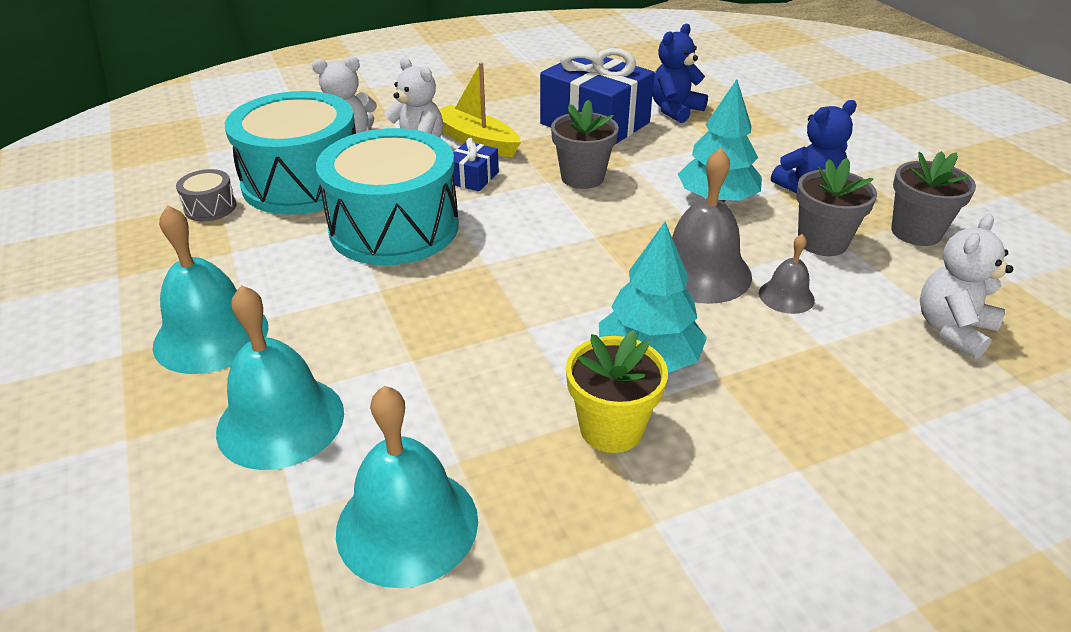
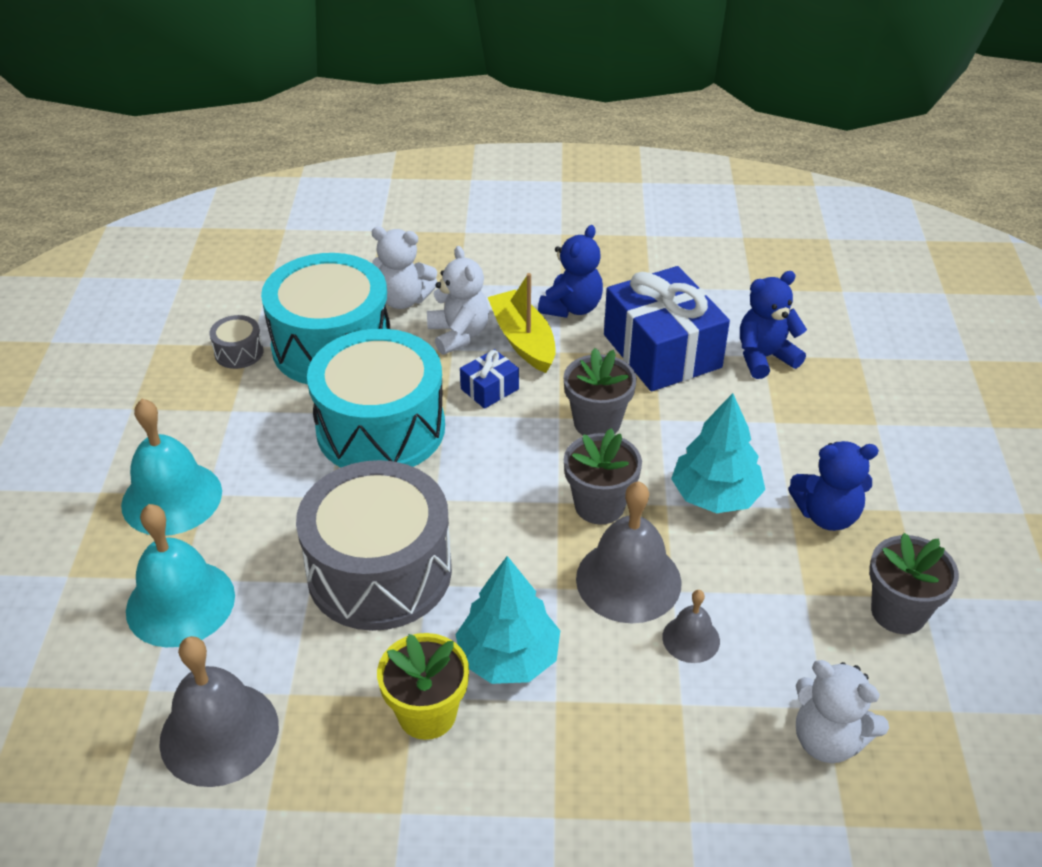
camera: 25 degrees right, 5 degrees up
(407, 524) = (219, 733): turquoise bell -> grey bell
(475, 331) = (379, 571): none -> grey drum
(499, 113) = (571, 308): none -> blue teddy bear
(822, 242) = (783, 588): grey flower pot -> grey flower pot (599, 505)
(952, 329) = (828, 739): white teddy bear -> white teddy bear turned 120 degrees counterclockwise

